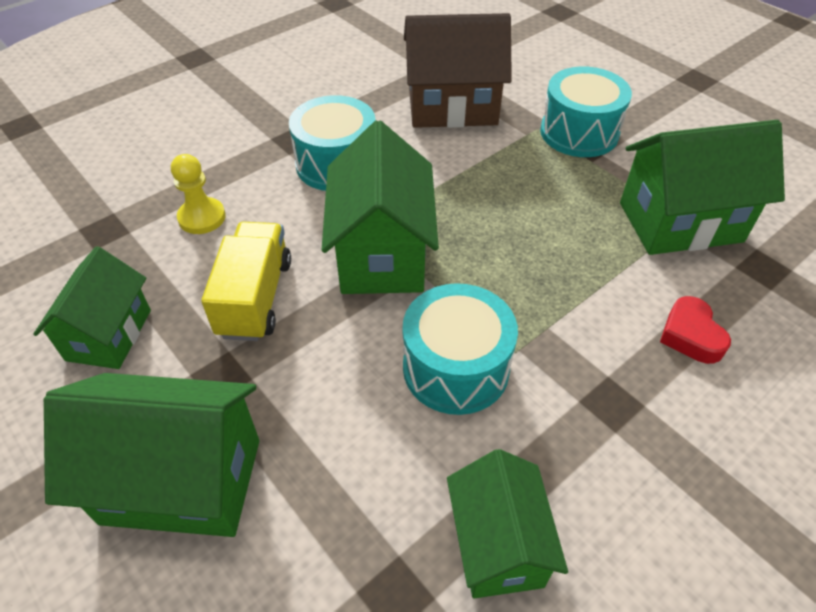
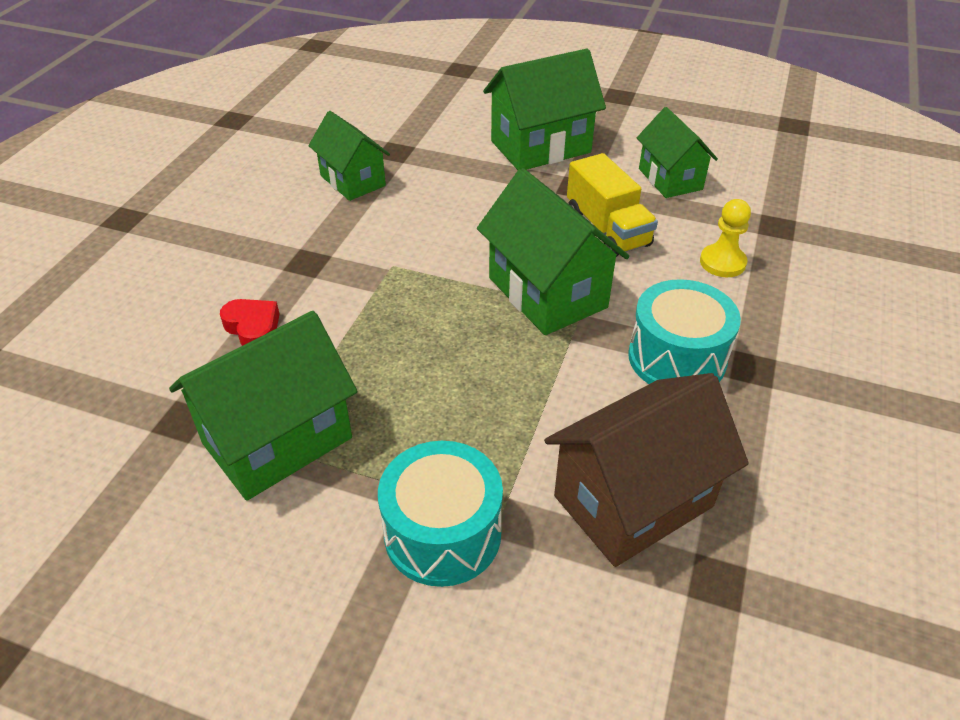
camera: 150 degrees right, 5 degrees down
(456, 368) = (428, 242): turquoise drum -> none

